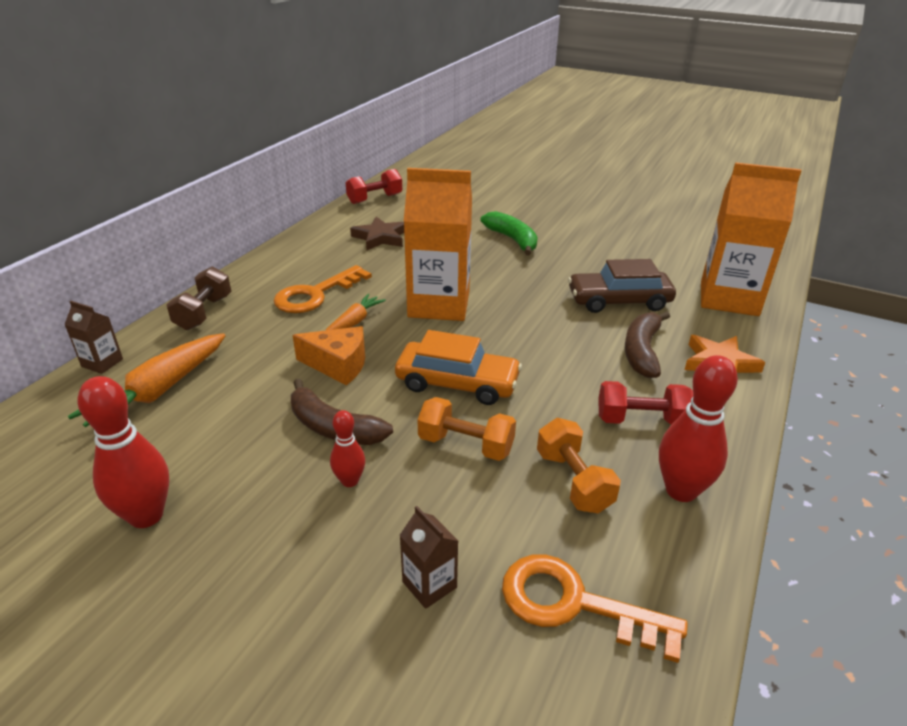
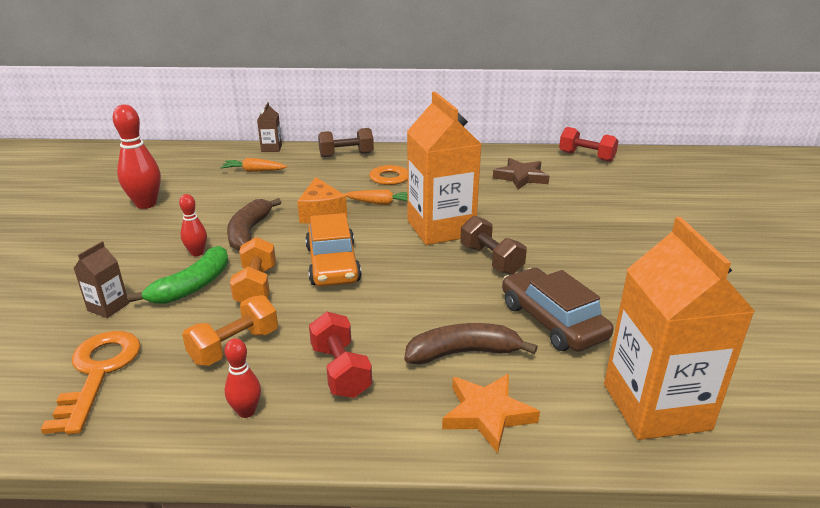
camera: 65 degrees right, 5 degrees down
(159, 392) = (254, 171): orange carrot -> orange carrot, size x0.57
(512, 240) = (603, 234): green banana -> green banana (193, 286)
(514, 297) = (491, 260): none -> brown dumbbell
(681, 490) = (246, 411): red bowling pin -> red bowling pin, size x0.56

